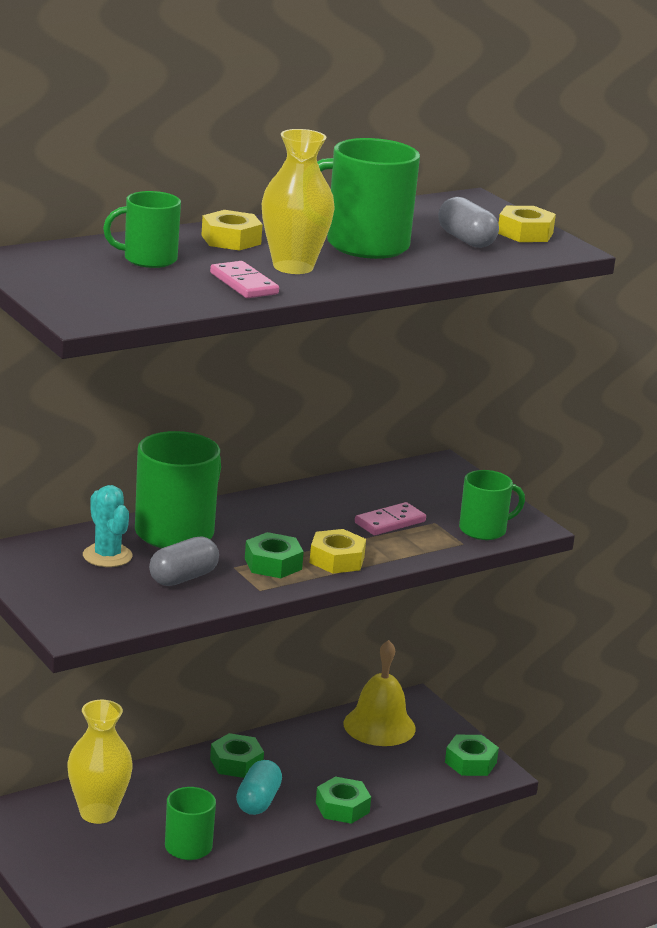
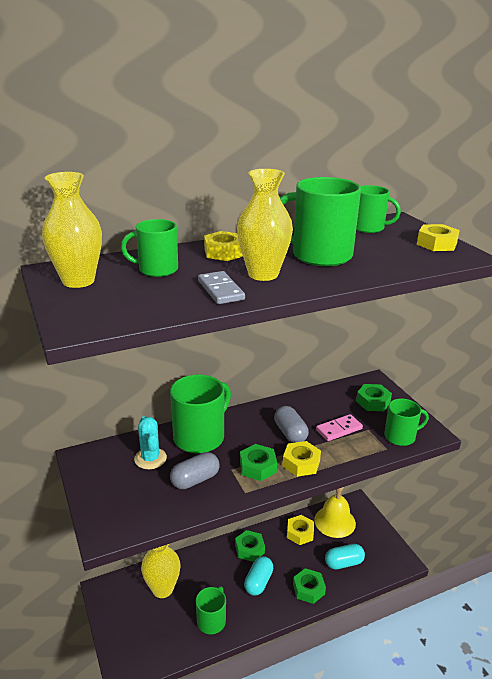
camera: 10 degrees right, 5 degrees up
(51, 271) = (78, 281): none -> yellow vase
(243, 284) = (220, 290): pink domino -> grey domino
(320, 741) = (300, 533): none -> yellow nut
(398, 776) = (344, 563): none -> turquoise capsule
(429, 210) = (368, 228): none -> green mug
(466, 240) = (394, 250): grey capsule -> grey capsule (290, 433)
(470, 762) = (387, 553): green nut -> green nut (373, 402)

